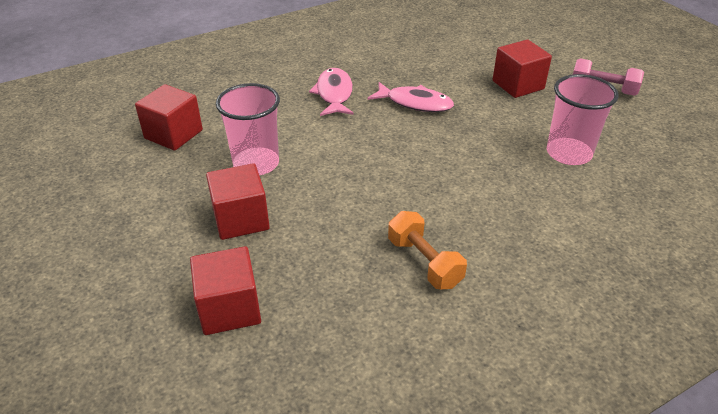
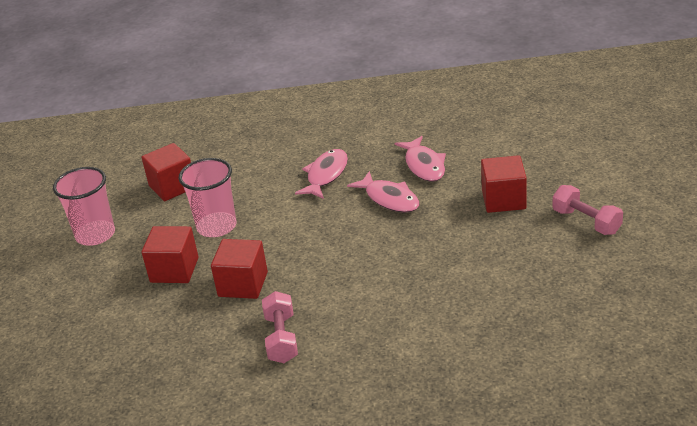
camera: 30 degrees right, 5 degrees down
(229, 308) = (123, 333): red cube -> red cube (243, 284)
(421, 70) = (424, 165): none -> pink fish
(424, 262) = (281, 338): orange dumbbell -> pink dumbbell
(568, 153) = (487, 278): pink cup -> pink cup (95, 235)

